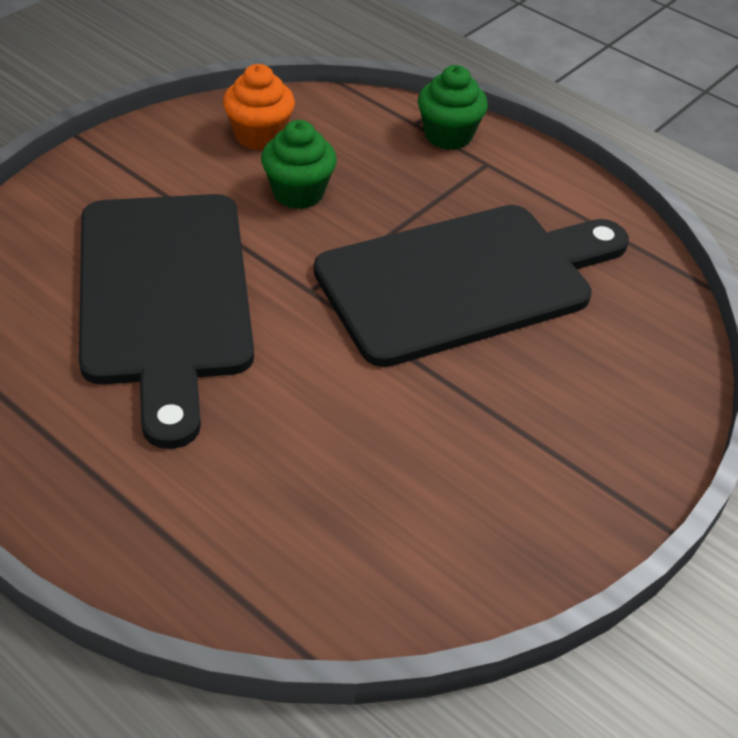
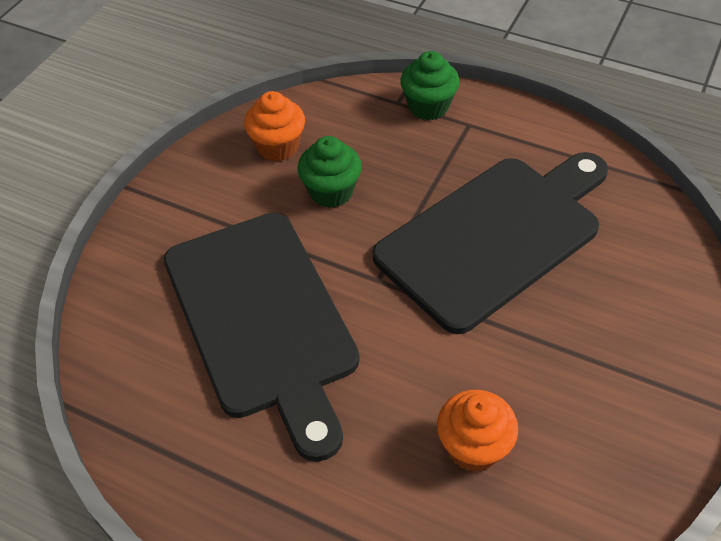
camera: 10 degrees left, 5 degrees up
(341, 480) = (473, 447): none -> orange cupcake

